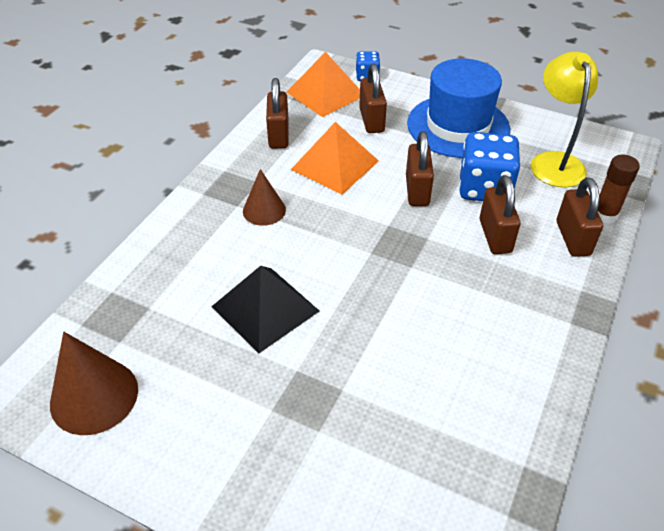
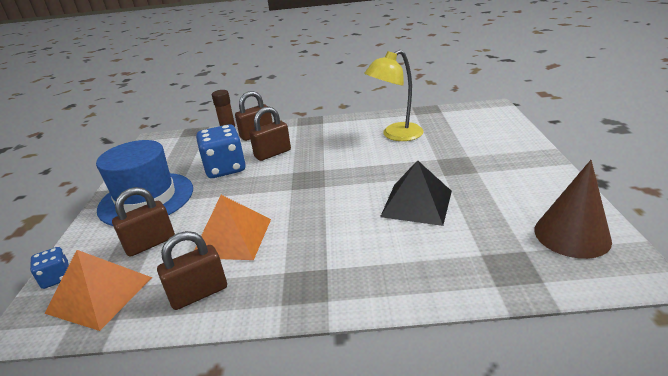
camera: 115 degrees left, 15 degrees down
(264, 210) = (321, 249): brown cone -> none
(417, 190) = (244, 190): brown padlock -> none
(554, 162) = (181, 155): yellow lamp -> yellow lamp (395, 135)

